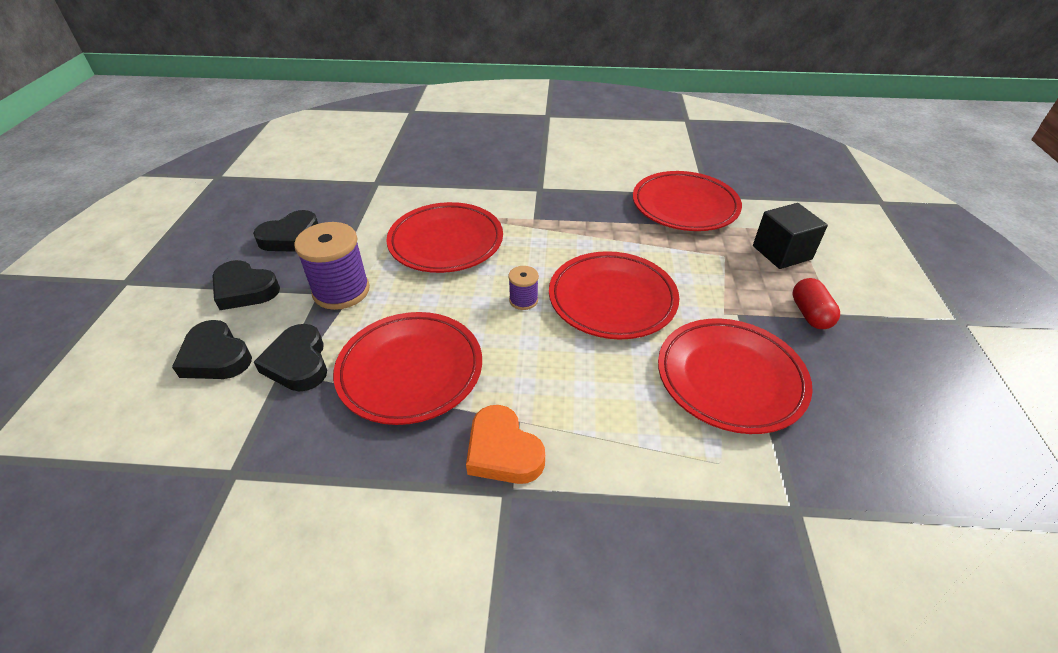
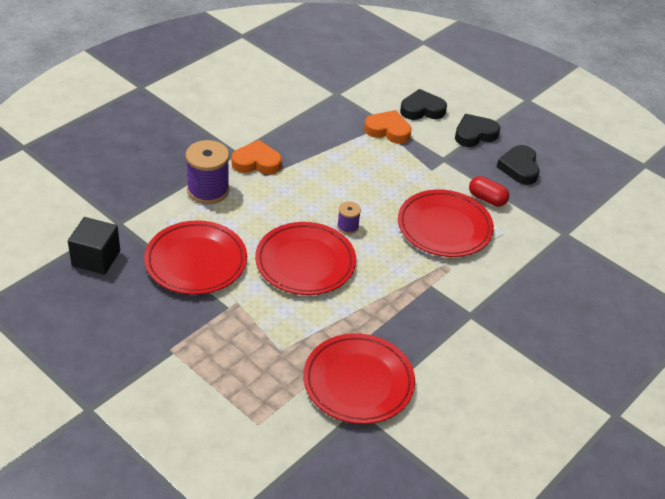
camera: 125 degrees right, 0 degrees up
(298, 363) = (388, 130): black heart -> orange heart
(341, 291) = (436, 165): purple spool -> purple spool (208, 190)
(410, 371) = (340, 160): red plate -> none
(782, 252) = (247, 386): black cube -> black cube (96, 258)
(810, 314) = (187, 340): red capsule -> red capsule (487, 199)

